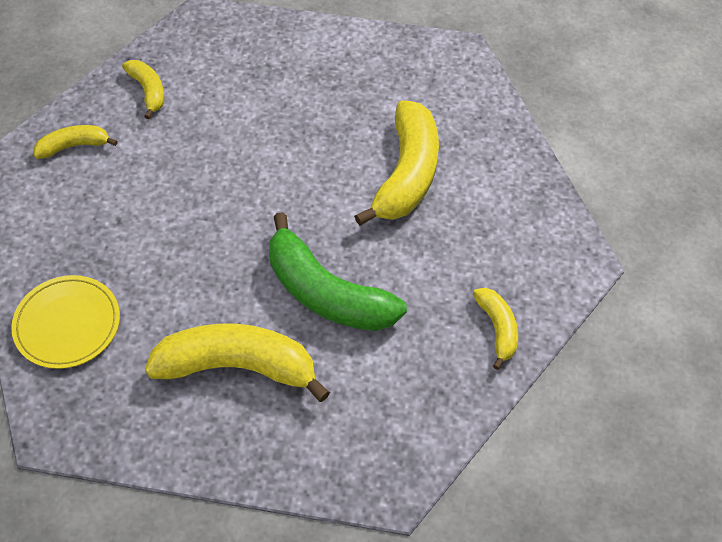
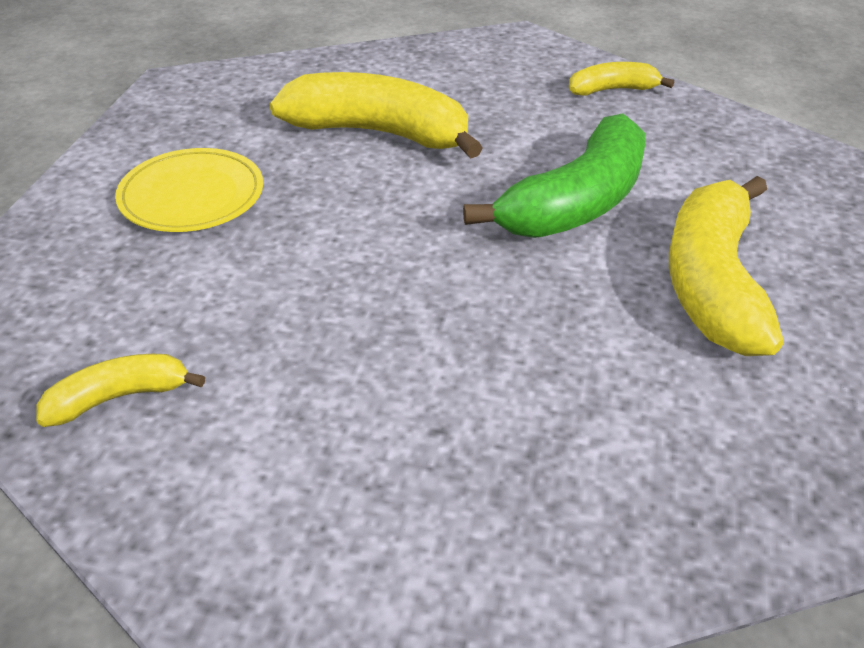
camera: 85 degrees left, 15 degrees down
(67, 324) = (677, 492): yellow plate -> yellow plate (192, 196)
(74, 146) = (233, 512): yellow banana -> none

